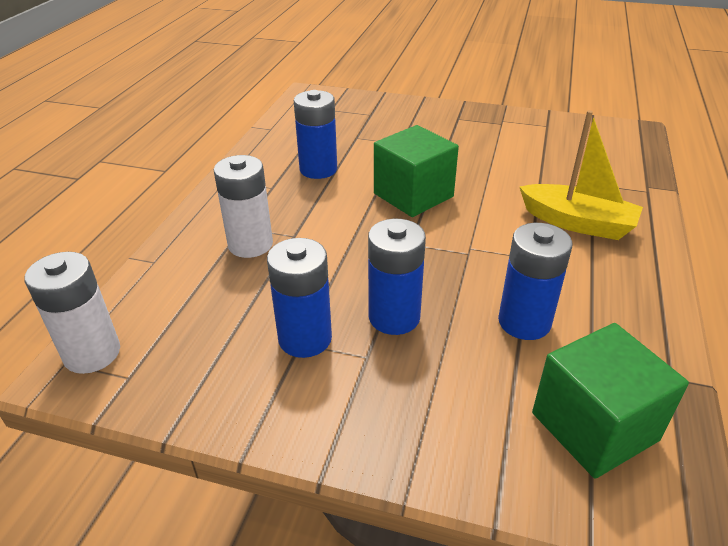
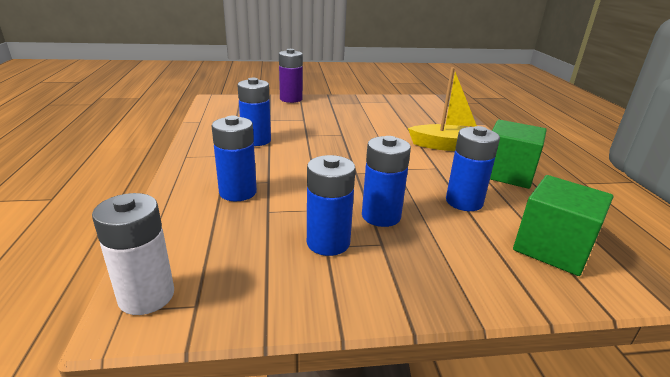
camera: 25 degrees left, 10 degrees down
(250, 244) = (238, 192): white battery -> blue battery
(407, 104) = (291, 99): none -> purple battery
(413, 195) = (336, 146): green cube -> green cube (507, 173)

